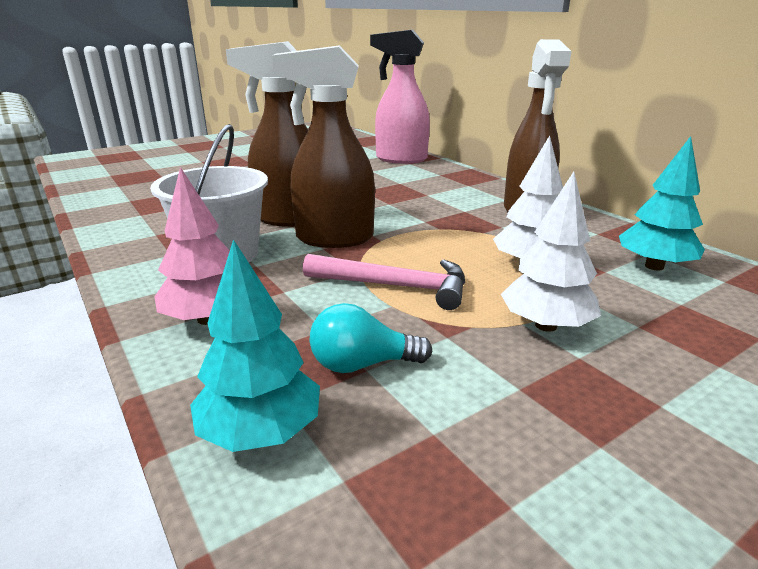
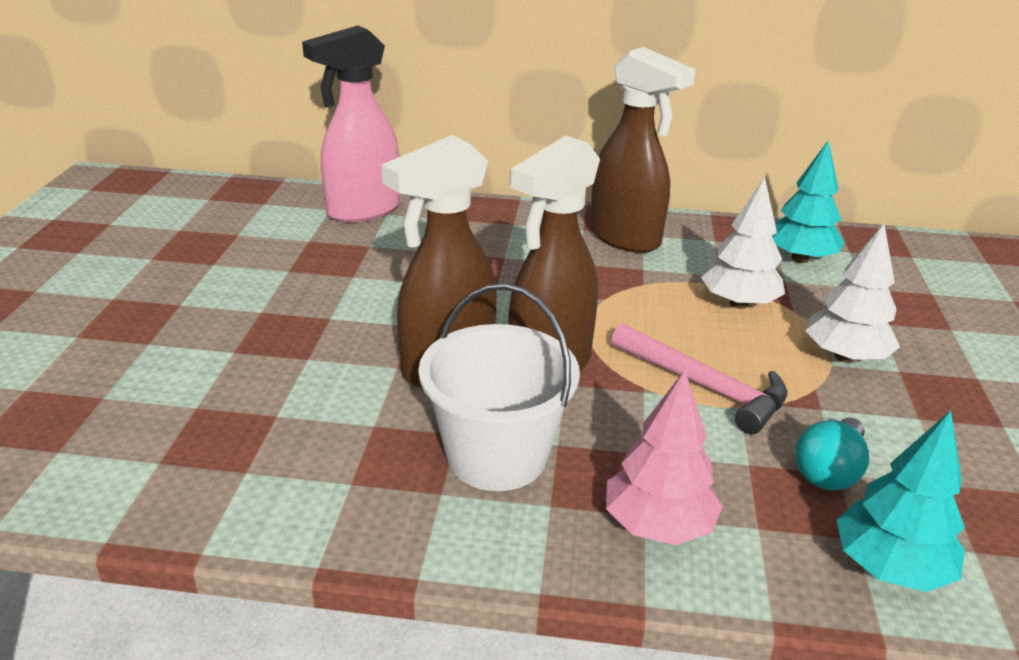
camera: 50 degrees left, 5 degrees up
(395, 286) = (704, 386): pink hammer -> pink hammer turned 75 degrees clockwise

